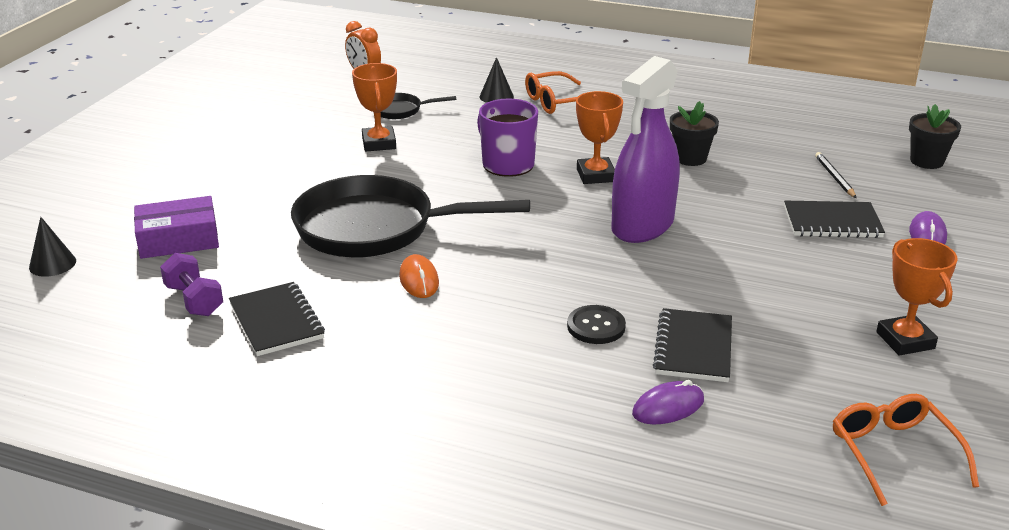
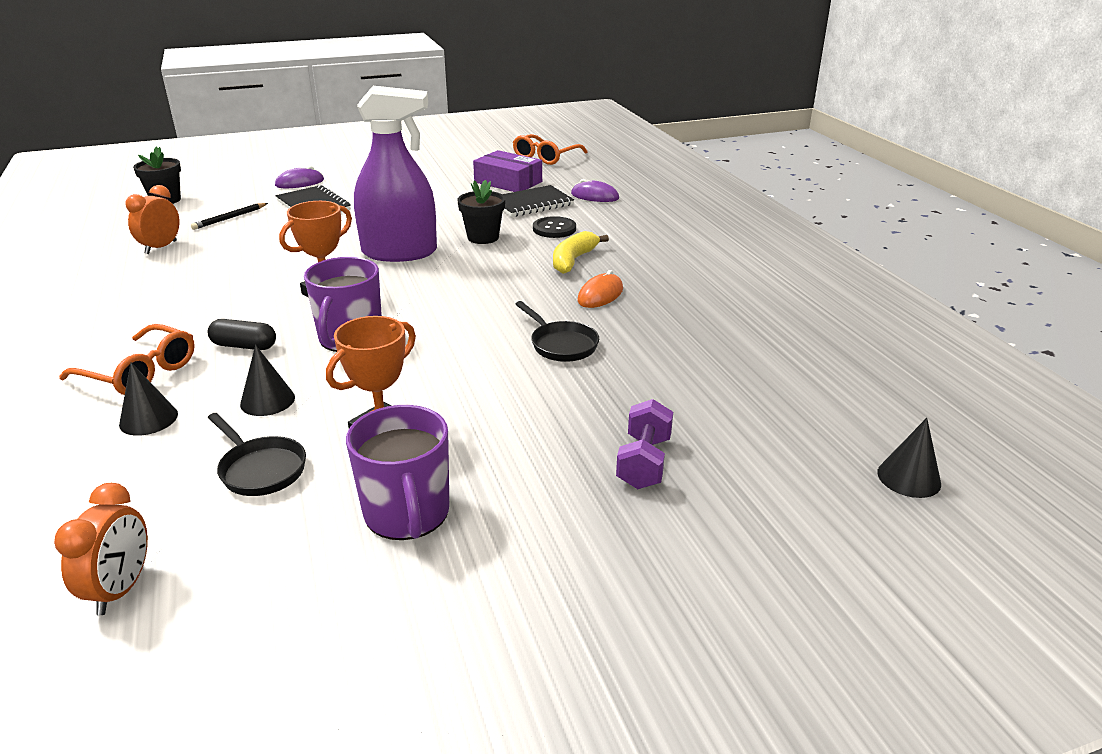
camera: 130 degrees left, 0 degrees up
(178, 239) = (746, 432): purple box -> purple box (508, 182)
(194, 300) = (788, 364): purple dumbbell -> purple dumbbell (643, 462)
(276, 321) = (739, 319): black notebook -> none
(304, 130) = (407, 513): none -> purple mug
(375, 228) = (561, 345): black pan -> black pan, size x0.44
(466, 125) = (267, 400): none -> black cone
(504, 300) = (573, 260): none -> yellow banana
(548, 133) = (244, 346): none -> black capsule
(690, 158) = (244, 269): black flower pot -> black flower pot (483, 237)
(784, 139) = (161, 247): none -> orange clock
(905, 340) = (442, 169): orange trophy -> none

